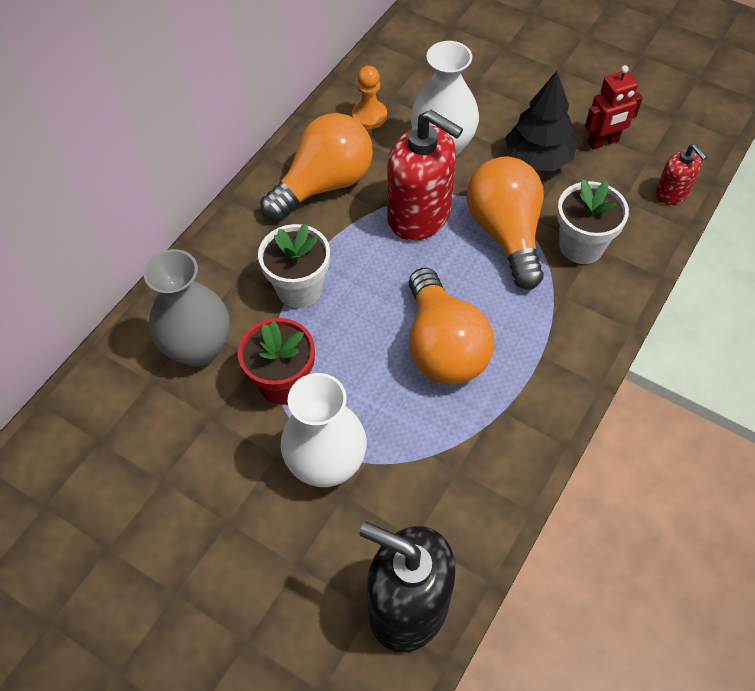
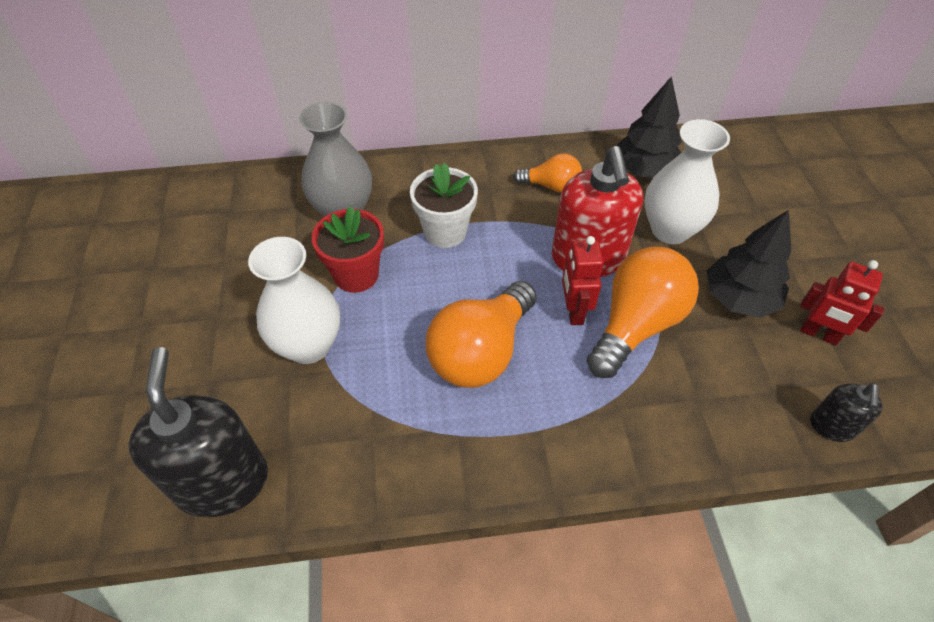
camera: 50 degrees right, 5 degrees down
(324, 184) = (551, 186): orange light bulb -> orange light bulb, size x0.55
(369, 116) = (644, 170): orange pawn -> black tree
(459, 261) = (573, 311): none -> red robot
(581, 246) = (686, 388): white flower pot -> none
(671, 194) = (832, 426): red soap dispenser -> black soap dispenser

